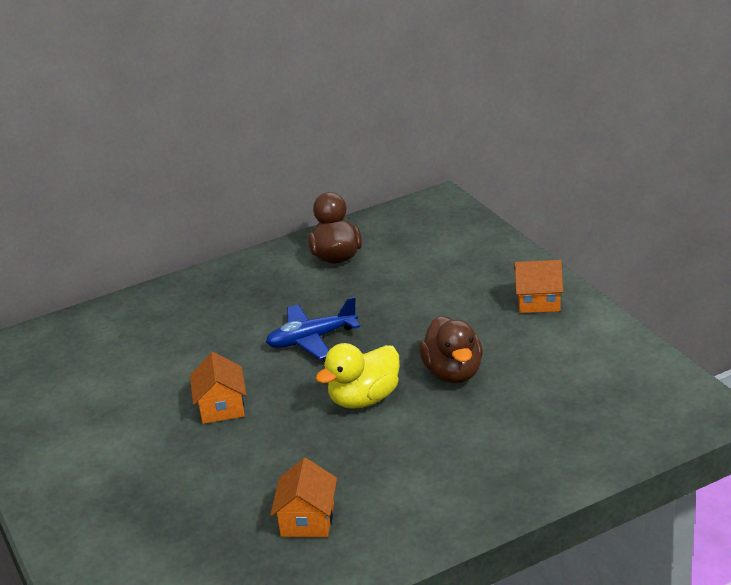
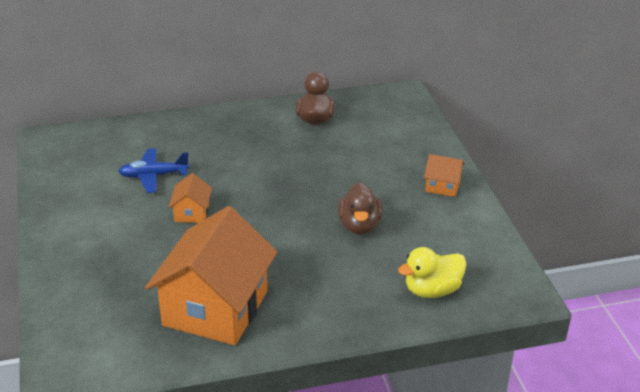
camera: 10 degrees right, 5 degrees up
(307, 520) = (215, 308): orange house -> orange house, size x2.34
(311, 339) = (272, 177): blue plane -> blue plane (153, 176)
(364, 399) = (290, 230): yellow duck -> yellow duck (432, 290)

